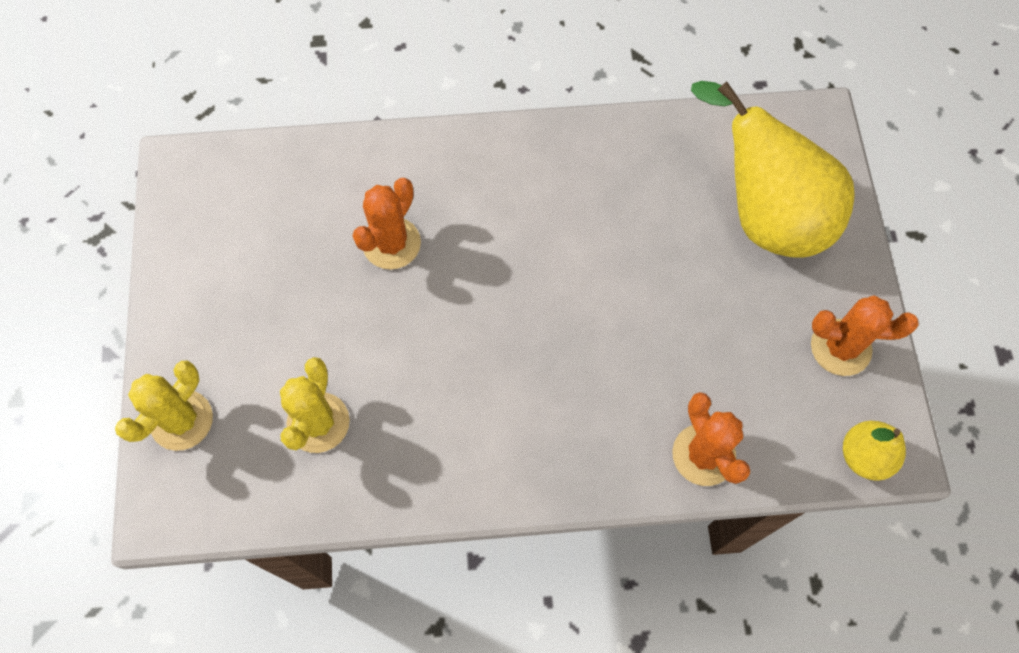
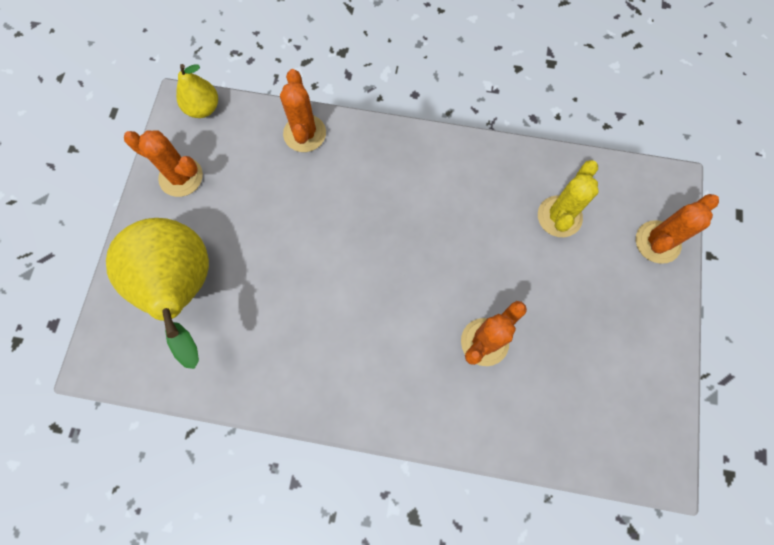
camera: 165 degrees left, 5 degrees up
(182, 420) = (657, 242): yellow cactus -> orange cactus

